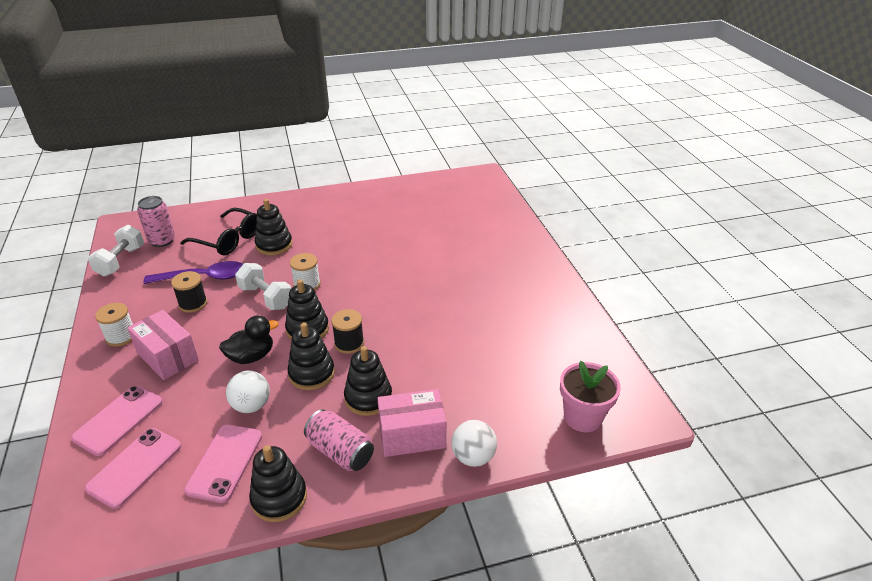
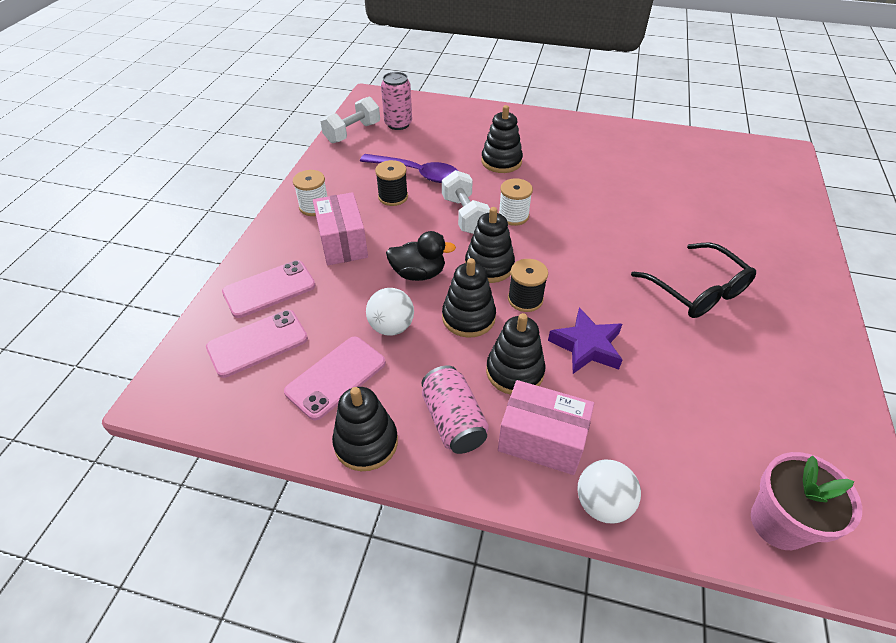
camera: 30 degrees right, 10 degrees up
(228, 239) = (459, 141): black glasses -> black glasses (696, 290)
(411, 359) = (586, 346): none -> purple star

